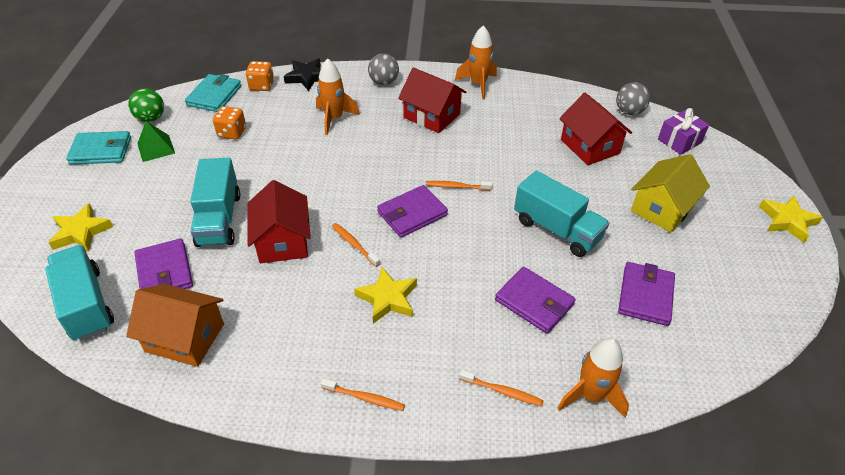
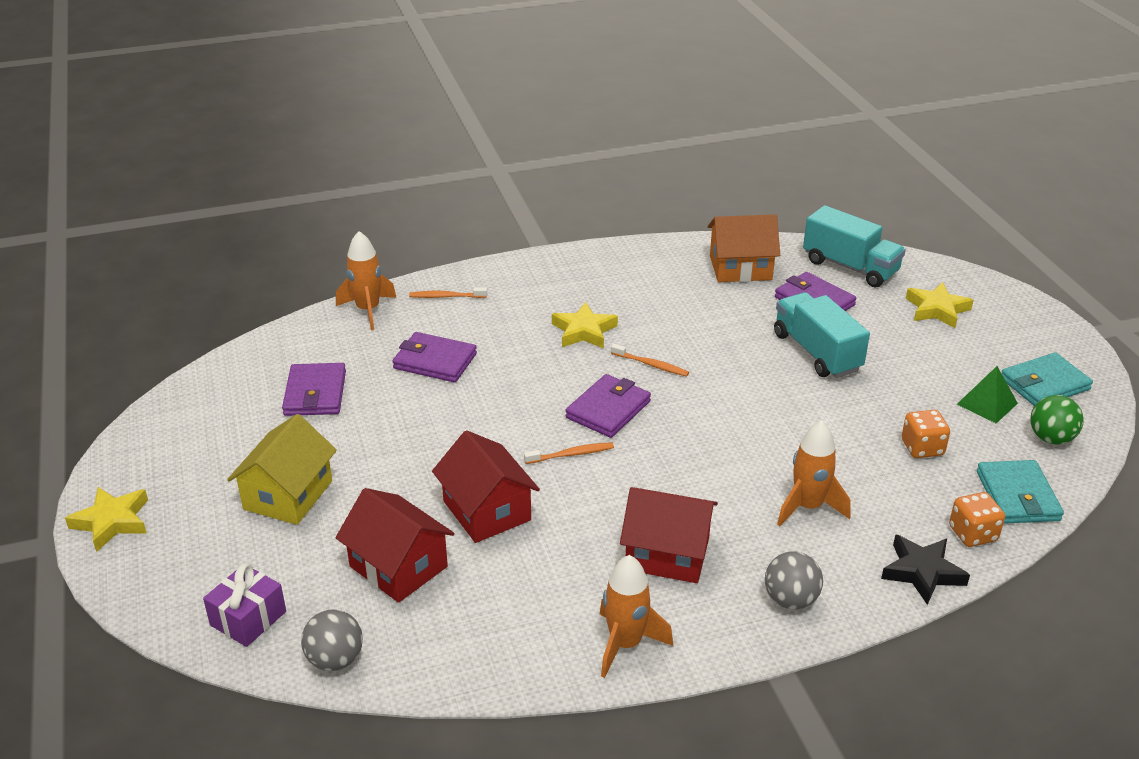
camera: 160 degrees right, 10 degrees down
(282, 241) = (729, 350): red house -> red house (487, 510)
(365, 398) = (560, 269): orange toothbrush -> none
(557, 229) = (426, 435): turquoise truck -> none

